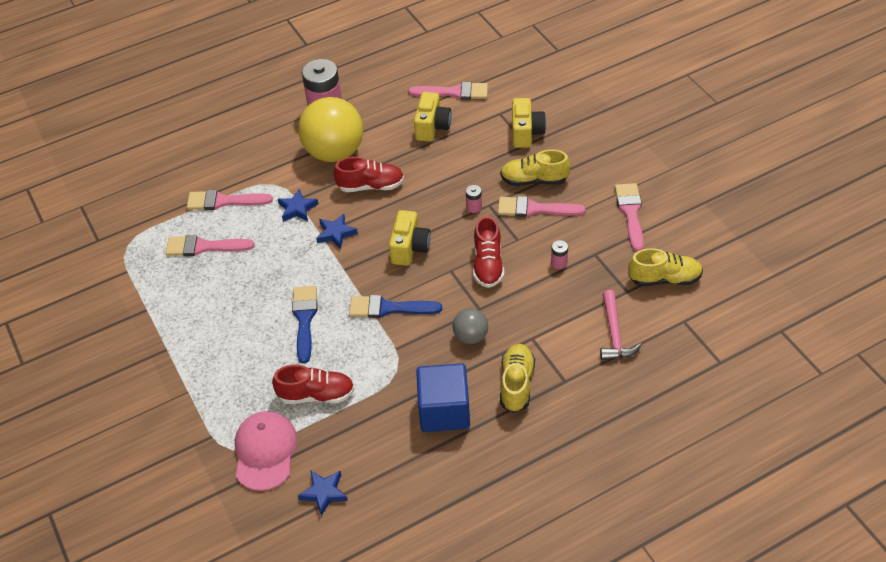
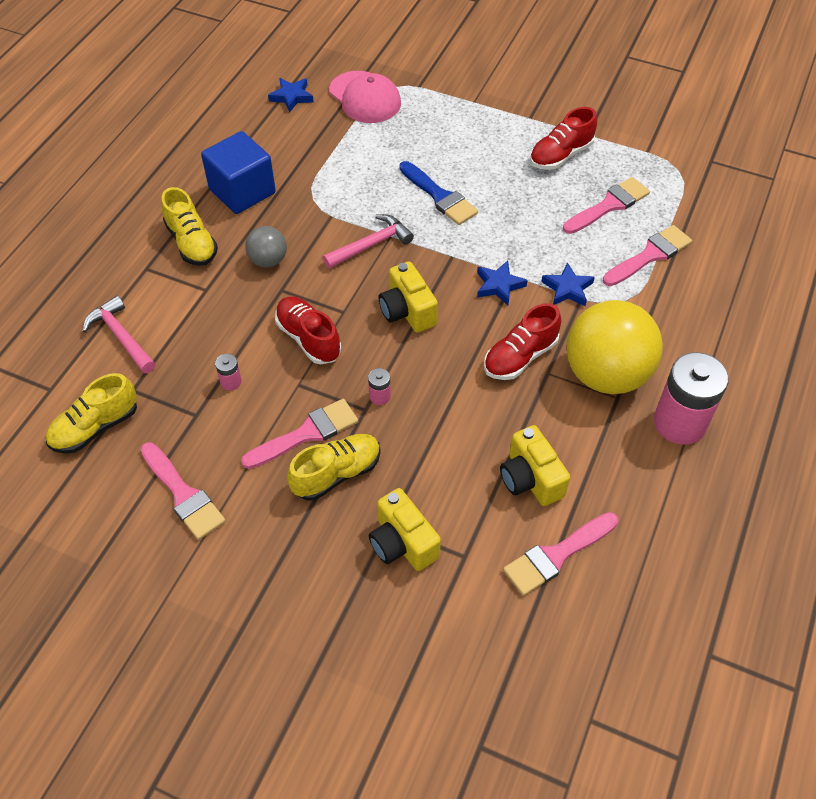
camera: 140 degrees right, 5 degrees up
(316, 395) = (365, 149): red shoe -> red shoe (561, 155)
(389, 308) = (371, 245): blue brush -> pink hammer

